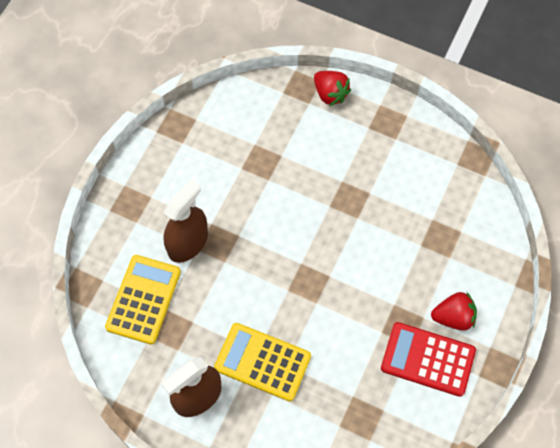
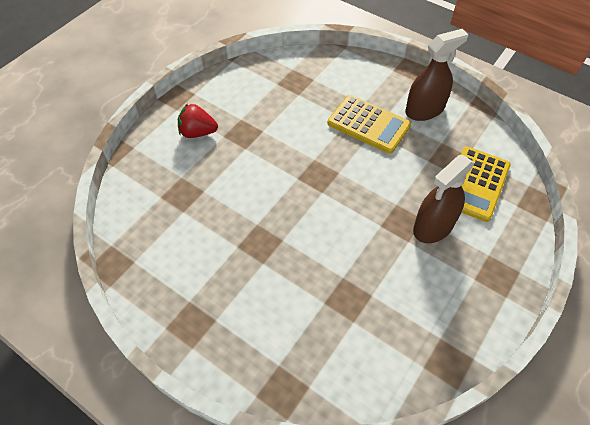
camera: 170 degrees left, 10 degrees down
(330, 94) = (249, 374): red strawberry -> none
(427, 359) = (231, 108): red calculator -> none

